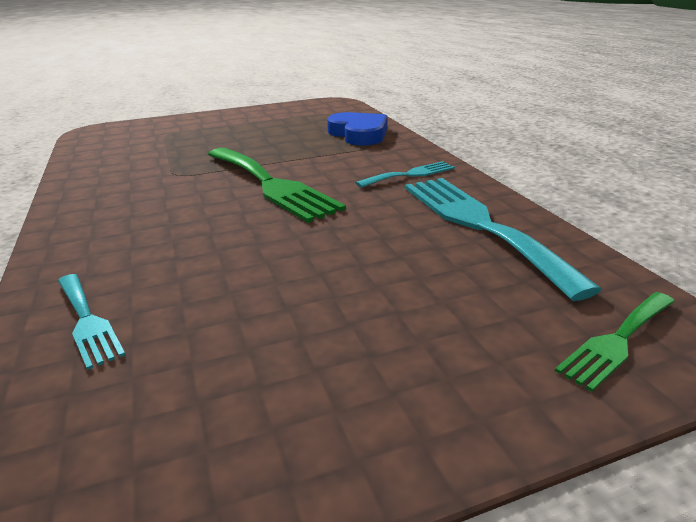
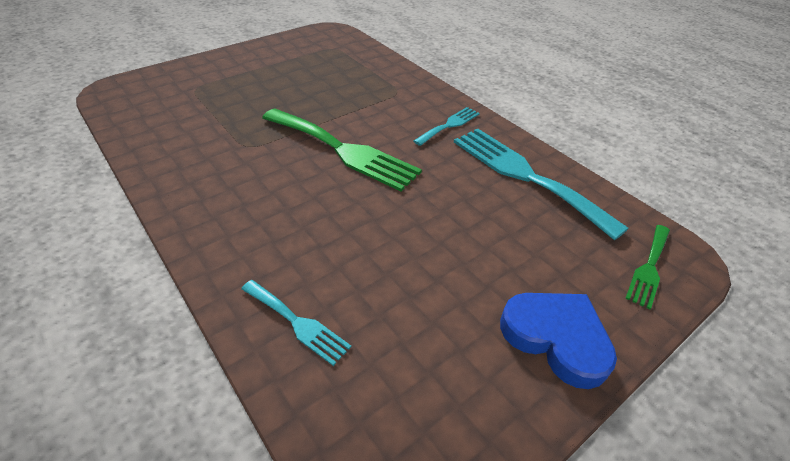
camera: 20 degrees left, 15 degrees up
(359, 134) = (380, 76): blue heart -> blue heart (556, 338)

